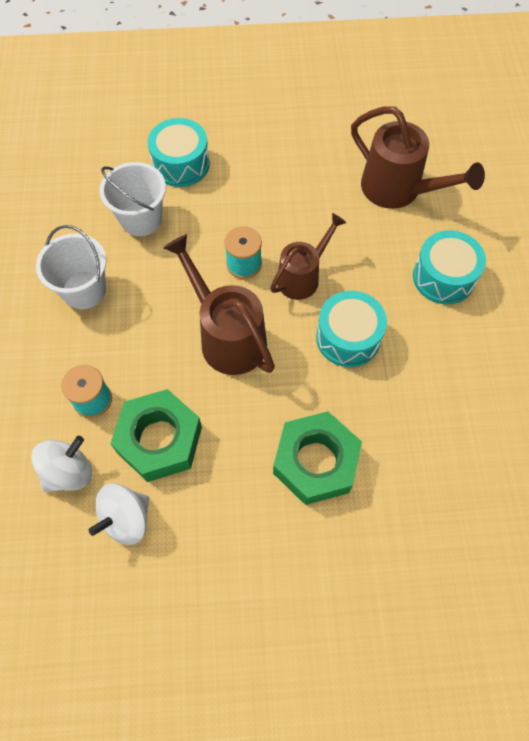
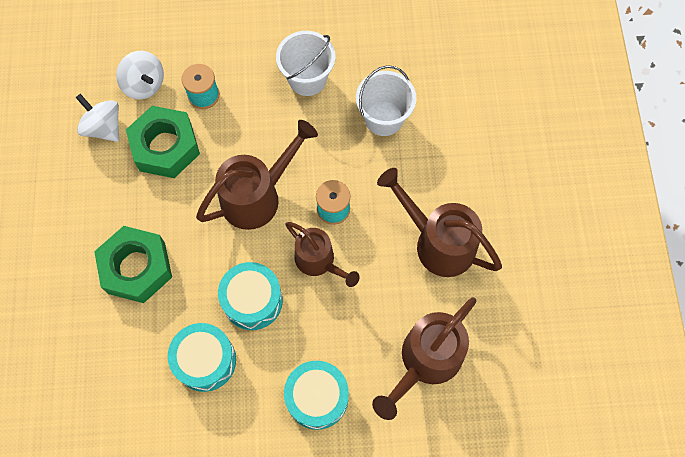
camera: 90 degrees right, 5 degrees up
(181, 164) = (450, 149): turquoise drum -> turquoise drum (205, 360)
(279, 177) = (437, 242): none -> brown watering can

